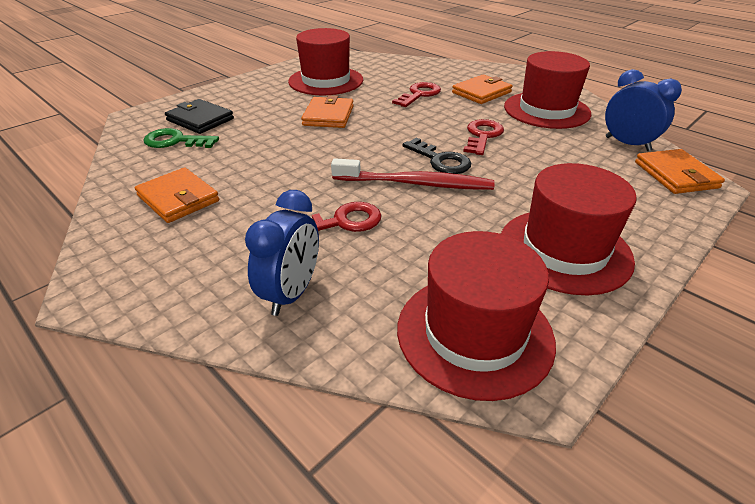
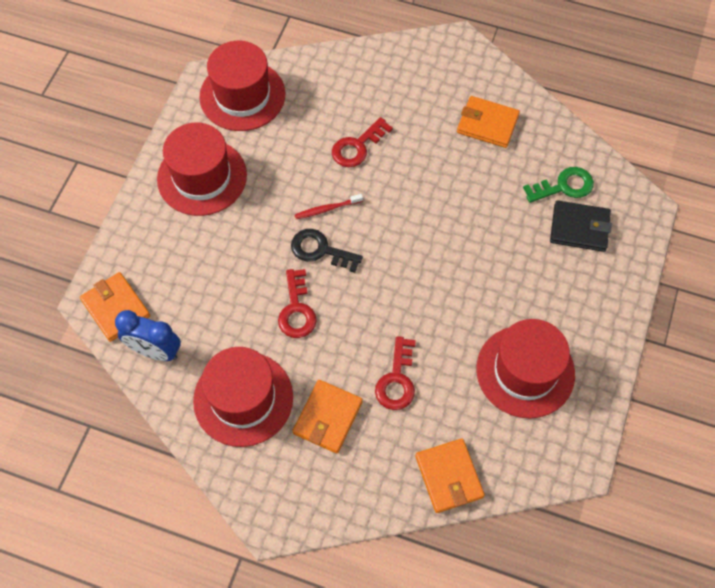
camera: 155 degrees right, 25 degrees up
(291, 293) = (351, 82): blue clock -> none
(328, 116) = (464, 287): orange wallet -> orange wallet (449, 476)
(416, 183) = (327, 209): red toothbrush -> red toothbrush, size x0.52

